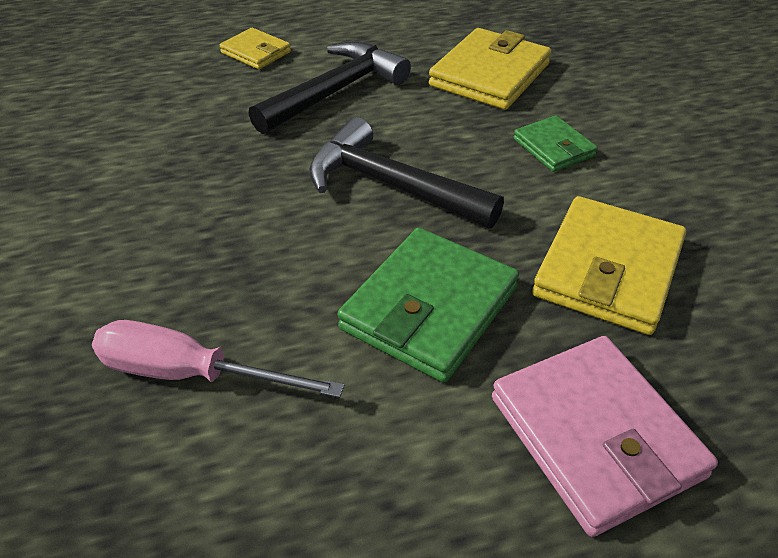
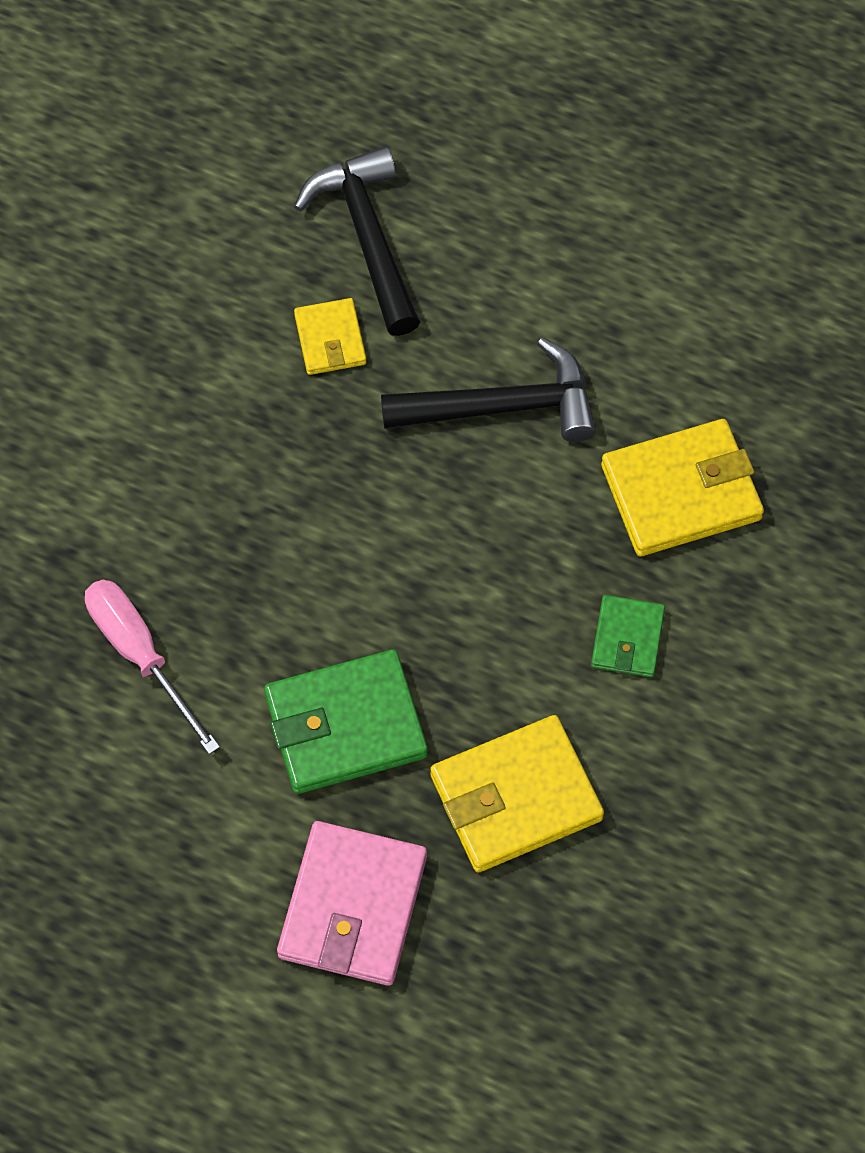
camera: 40 degrees right, 20 degrees up
(256, 52) = (479, 280): yellow wallet -> yellow wallet (330, 339)
(390, 185) = (436, 576): black hammer -> black hammer (367, 236)

